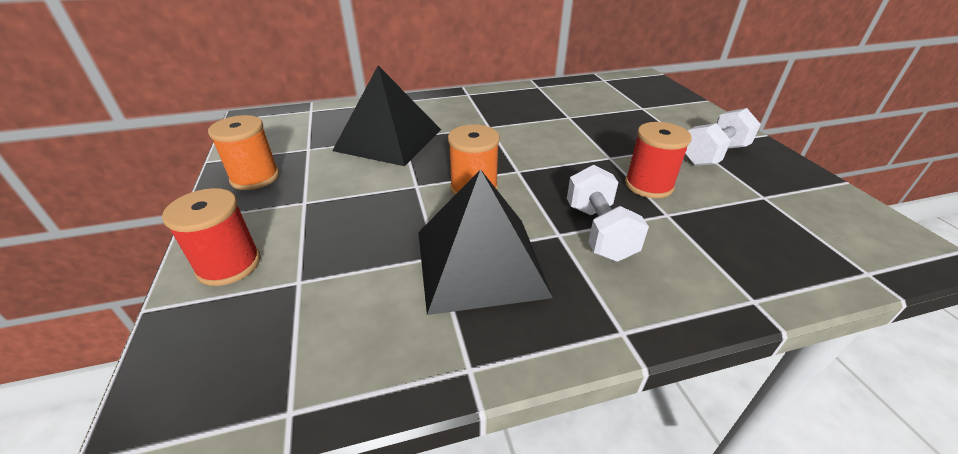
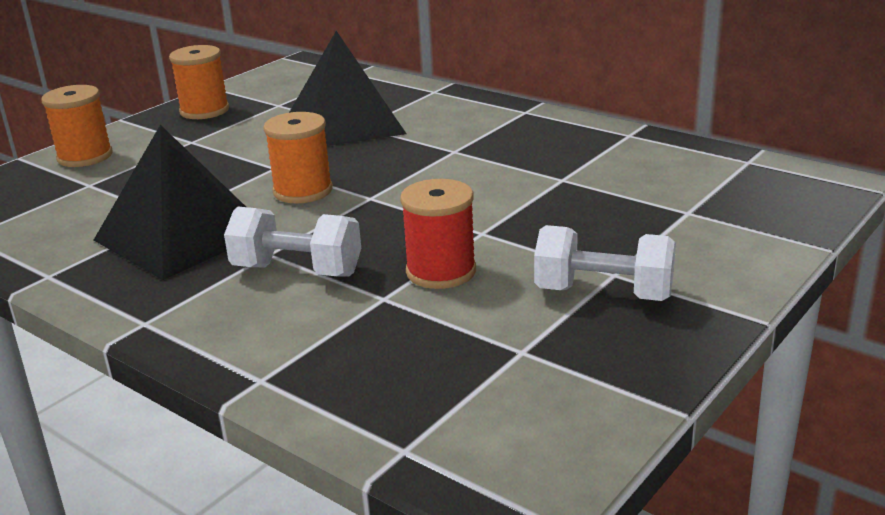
camera: 55 degrees right, 10 degrees down
(229, 265) = (85, 156): red spool -> orange spool
(599, 231) = (297, 270): white dumbbell -> white dumbbell turned 60 degrees clockwise

